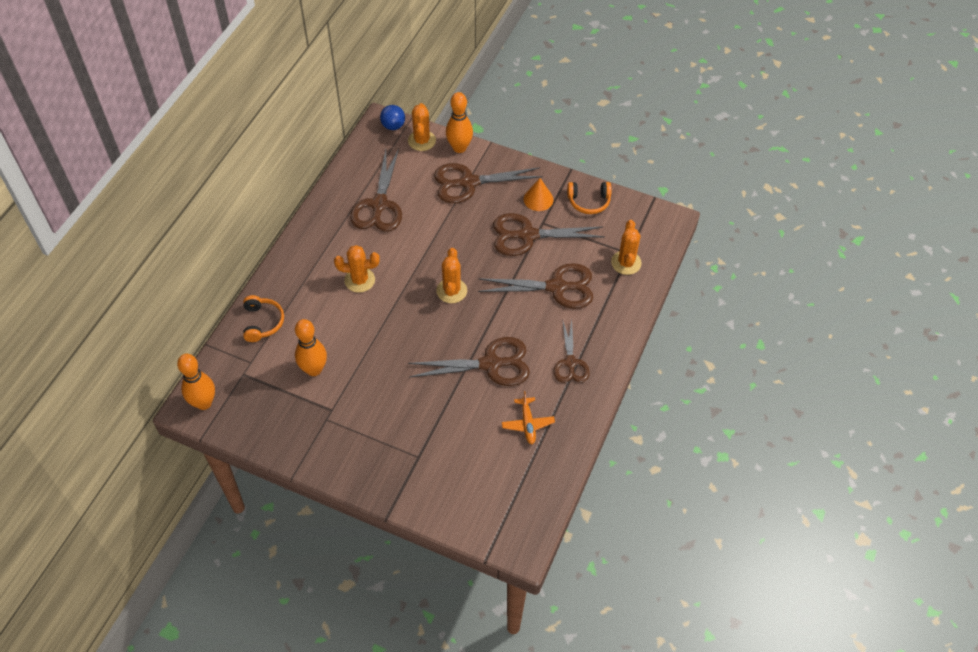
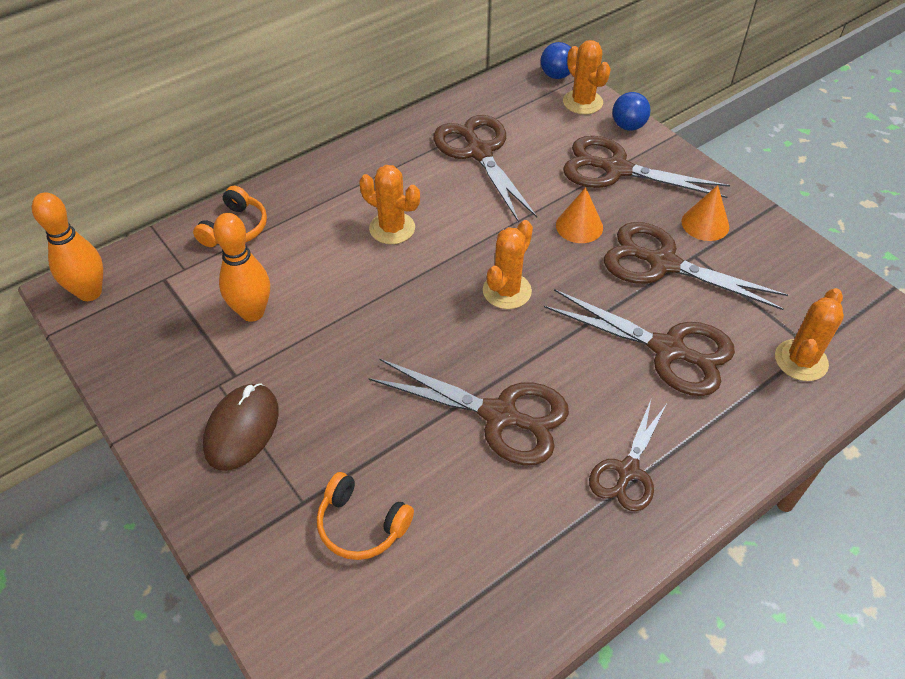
camera: 30 degrees right, 5 degrees down
(358, 436) = (242, 429): none -> brown mouse
(379, 205) = (479, 152): brown scissors -> brown scissors turned 120 degrees clockwise
(421, 141) = (582, 102): orange cactus -> orange cactus turned 60 degrees counterclockwise
(459, 148) = (628, 126): orange bowling pin -> blue ball
(468, 231) = (579, 226): none -> orange cone
(527, 424) = (502, 535): orange plane -> none
(589, 201) = (782, 254): orange headphones -> orange headphones (361, 525)

